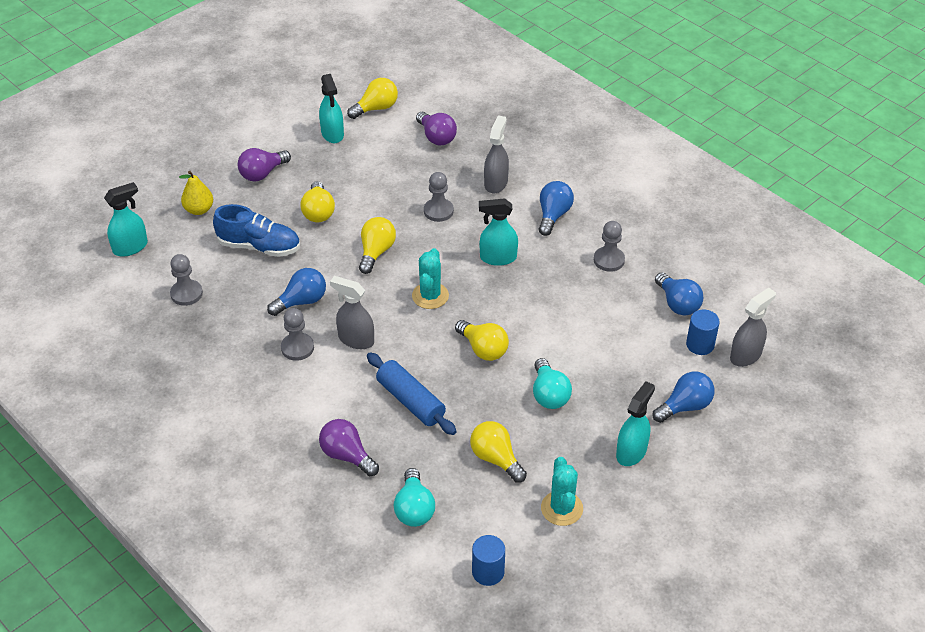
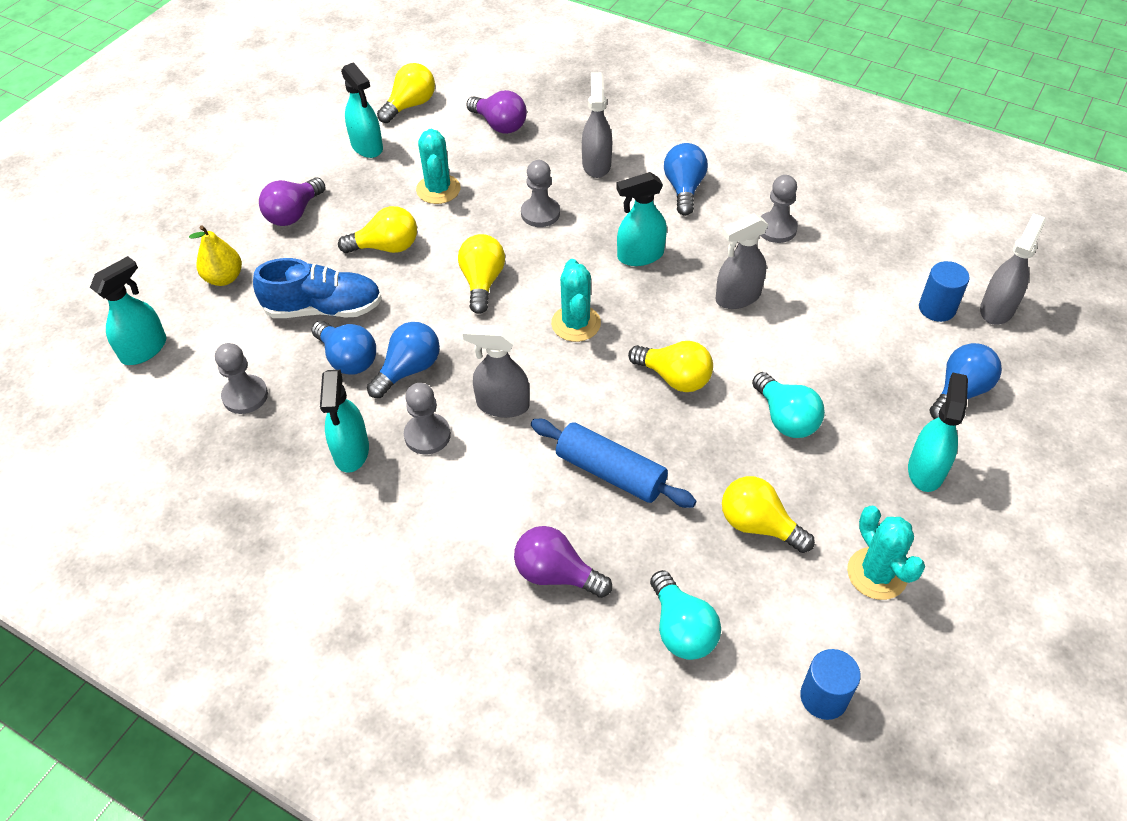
camera: 15 degrees left, 5 degrees up
(243, 346) = (351, 452): none -> turquoise spray bottle
(318, 212) = (386, 247): yellow light bulb -> yellow light bulb turned 75 degrees counterclockwise
(371, 177) = (438, 189): none -> turquoise cactus
(555, 303) = (737, 297): none -> grey spray bottle
(677, 304) = (884, 264): blue light bulb -> blue light bulb (348, 359)

